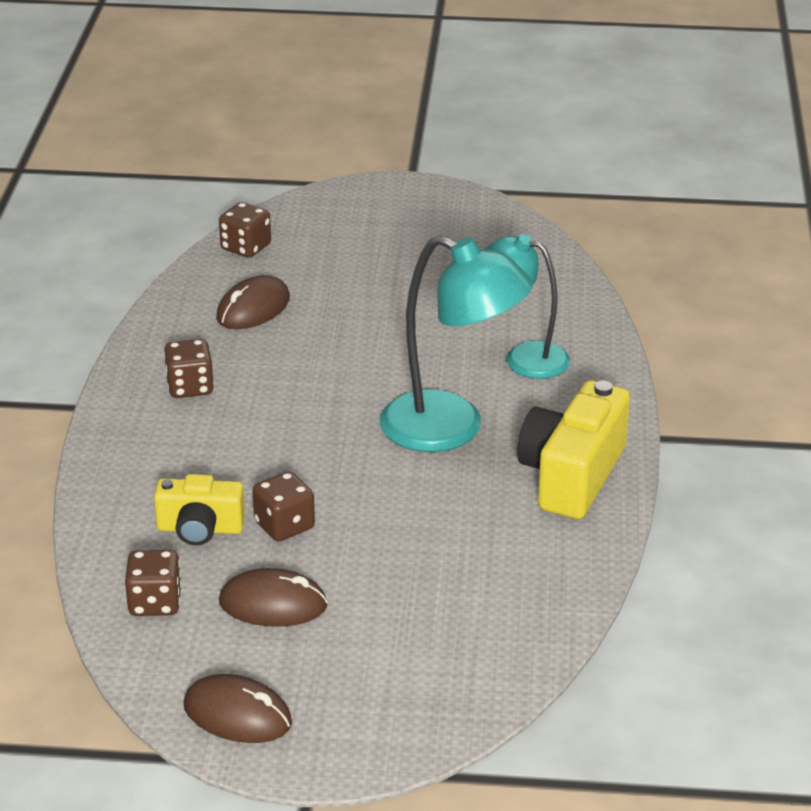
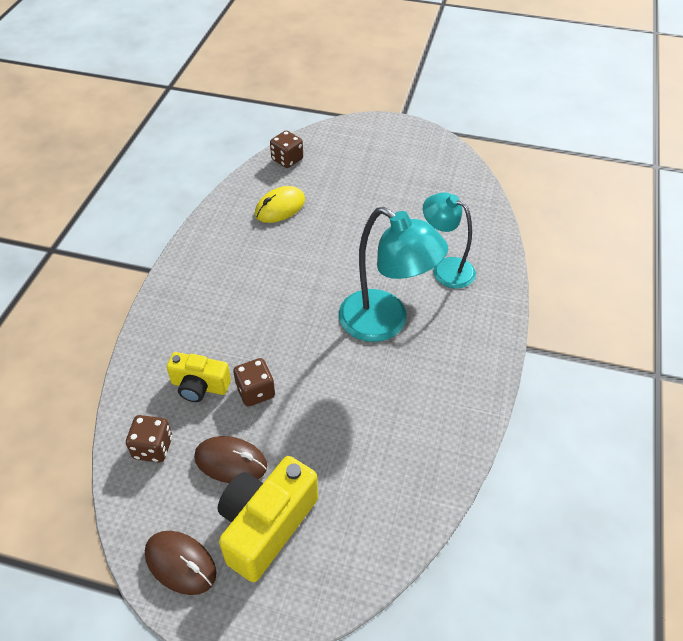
camera: 10 degrees right, 15 degrees up
(190, 387) = (224, 265): brown dice -> none
(253, 308) = (280, 207): brown mouse -> yellow mouse
(572, 475) = (459, 375): yellow camera -> yellow camera (266, 525)

